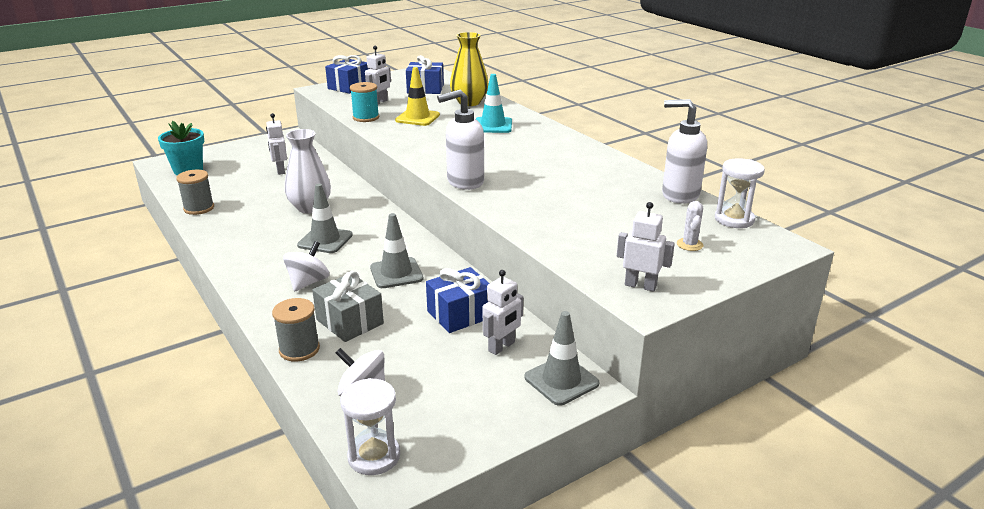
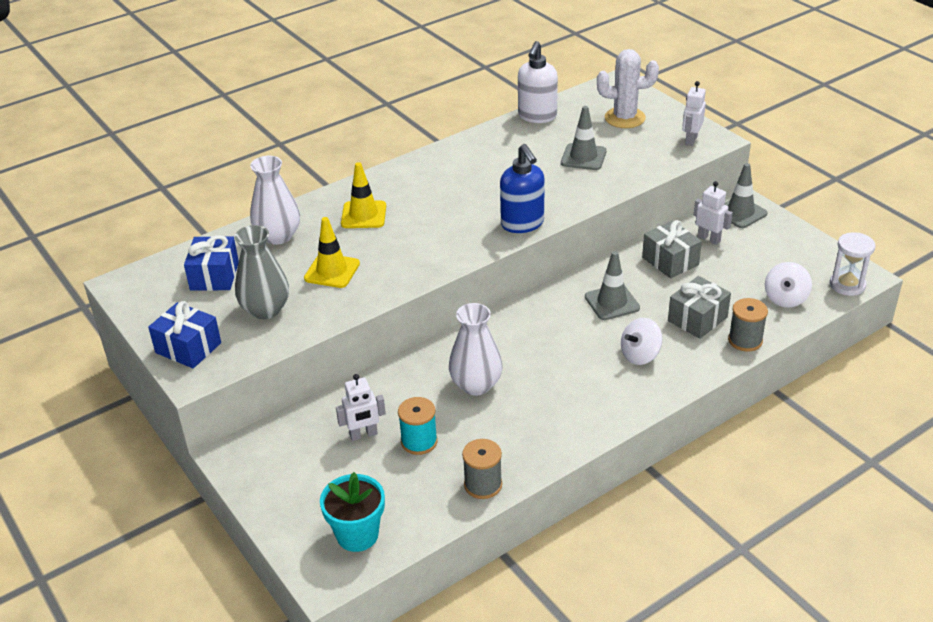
camera: 90 degrees left, 10 degrees up
(308, 282) = (640, 355): white spinning top -> white spinning top turned 60 degrees counterclockwise
(325, 240) = (554, 359): grey traffic cone -> grey traffic cone (583, 157)
(366, 117) = (327, 313): turquoise spool -> turquoise spool (419, 441)
(379, 102) = (265, 310): white robot -> grey vase
(460, 314) = (670, 261): blue gift -> grey gift
(464, 182) = (522, 224): white soap dispenser -> blue soap dispenser
(469, 102) = (278, 236): yellow vase -> white vase
(493, 125) = (363, 215): turquoise traffic cone -> yellow traffic cone
(689, 245) = (624, 118): white cactus -> white cactus, size x2.07
(734, 219) = (578, 97): white hourglass -> none

